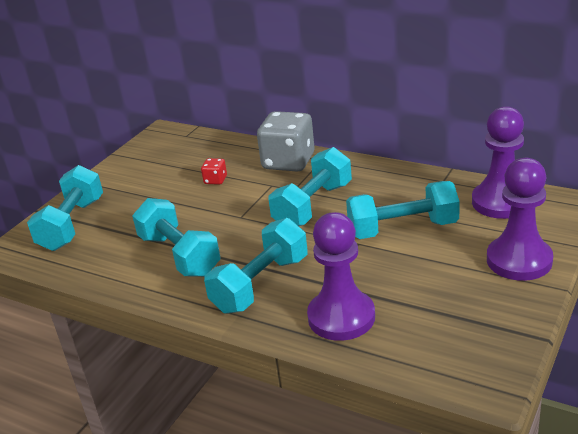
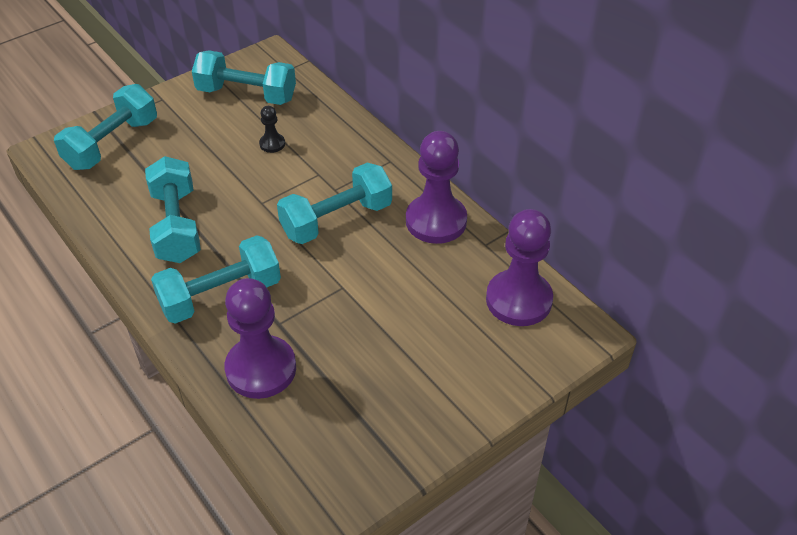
camera: 20 degrees right, 15 degrees up
(215, 180) = (272, 144): red dice -> black pawn
(288, 162) = (356, 150): grey dice -> none
(402, 229) = (396, 289): turquoise dumbbell -> turquoise dumbbell (246, 94)
(519, 260) = (474, 382): purple pawn -> purple pawn (436, 221)

